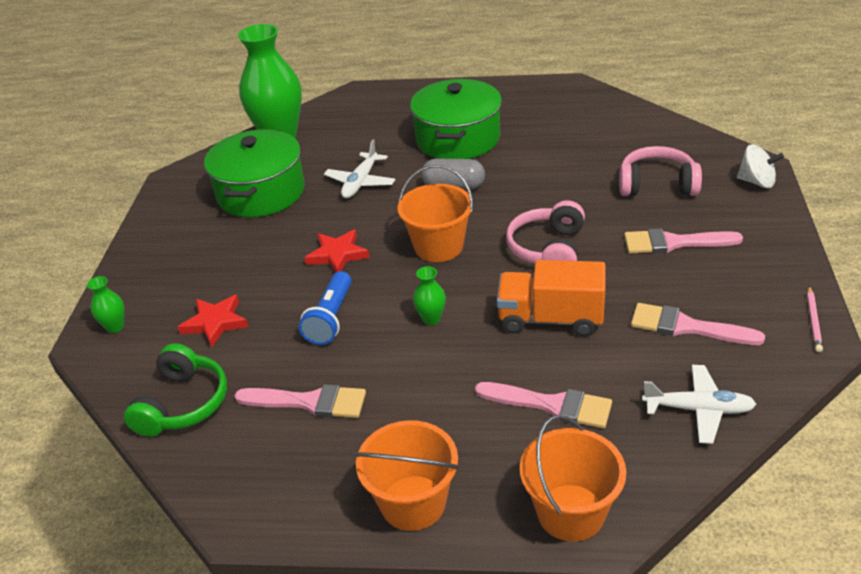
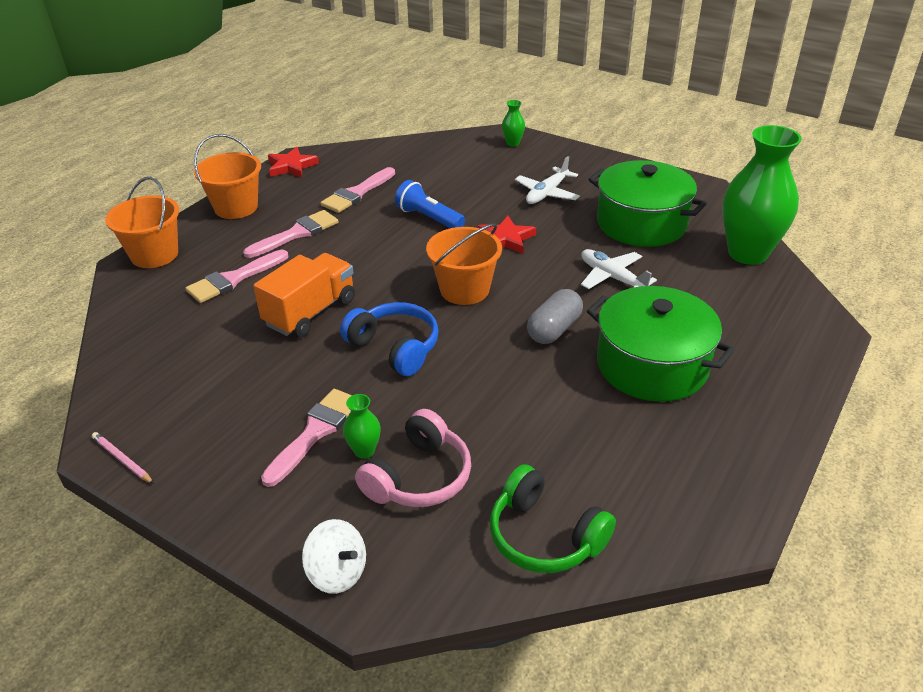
camera: 115 degrees right, 0 degrees up
(183, 404) = (408, 155): green headphones -> green headphones (544, 536)
(215, 323) = (476, 176): red star -> red star (291, 166)
(431, 319) = (378, 258): green vase -> green vase (364, 451)
(548, 249) = (395, 347): pink headphones -> blue headphones
(686, 327) = (214, 378): pink brush -> pink brush (296, 234)
(699, 409) = (142, 340): white plane -> white plane (547, 193)
(757, 182) = (337, 572): white spinning top -> white spinning top turned 105 degrees counterclockwise

